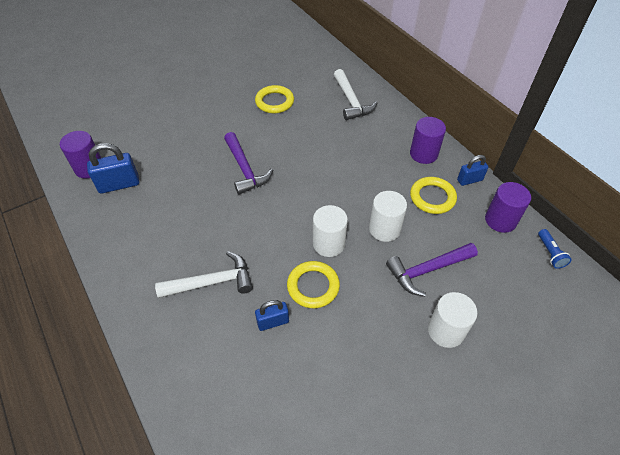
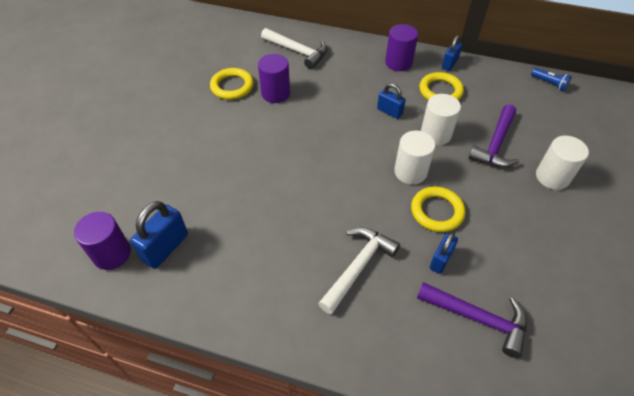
camera: 40 degrees left, 0 degrees up
(245, 169) = (273, 157): purple hammer -> purple hammer (477, 318)
(368, 188) = (389, 112): none -> blue padlock
(500, 220) = (499, 80): purple cylinder -> purple cylinder (275, 93)

